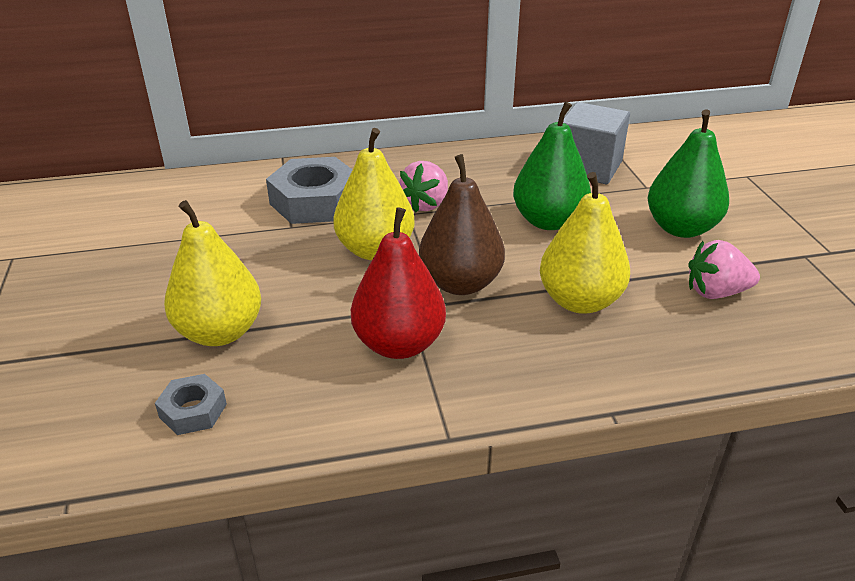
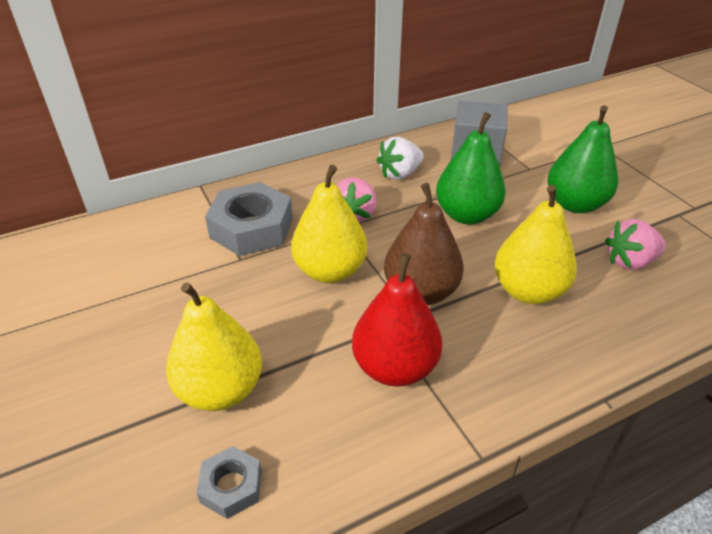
camera: 15 degrees left, 5 degrees up
(494, 173) = (400, 174): none -> white strawberry

